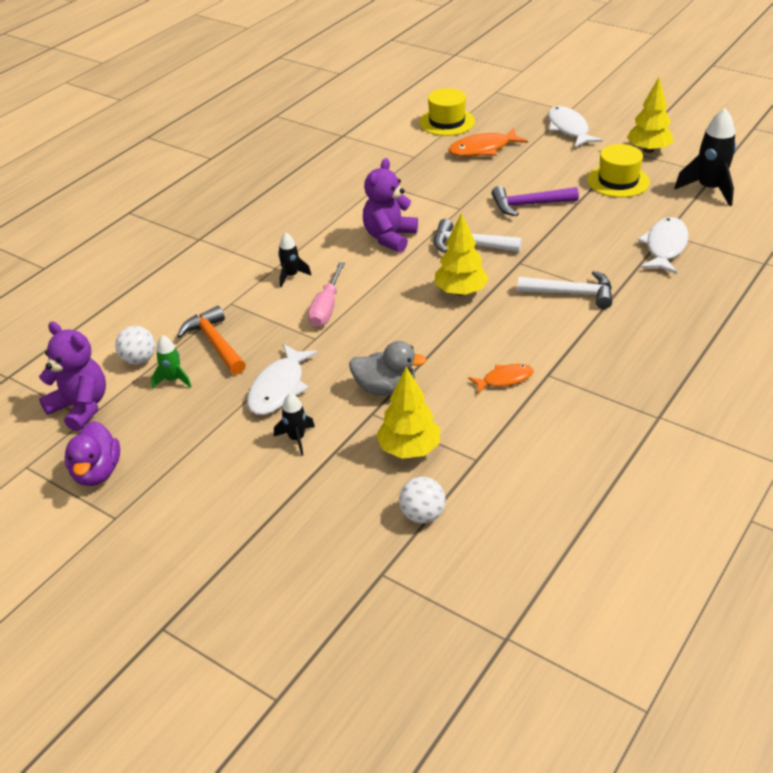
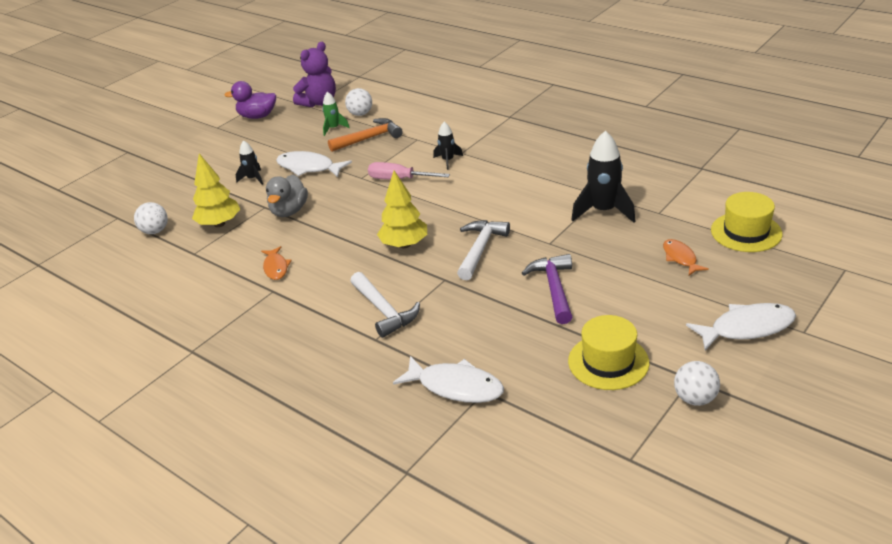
camera: 95 degrees right, 5 degrees down
(389, 237) = (499, 204): purple teddy bear -> none
(483, 149) = (680, 258): orange fish -> orange fish, size x0.61
(572, 293) = (384, 311): white hammer -> white hammer turned 45 degrees counterclockwise
(648, 150) = (695, 398): yellow tree -> white ball
(709, 189) = (587, 446): black rocket -> black rocket (603, 211)

